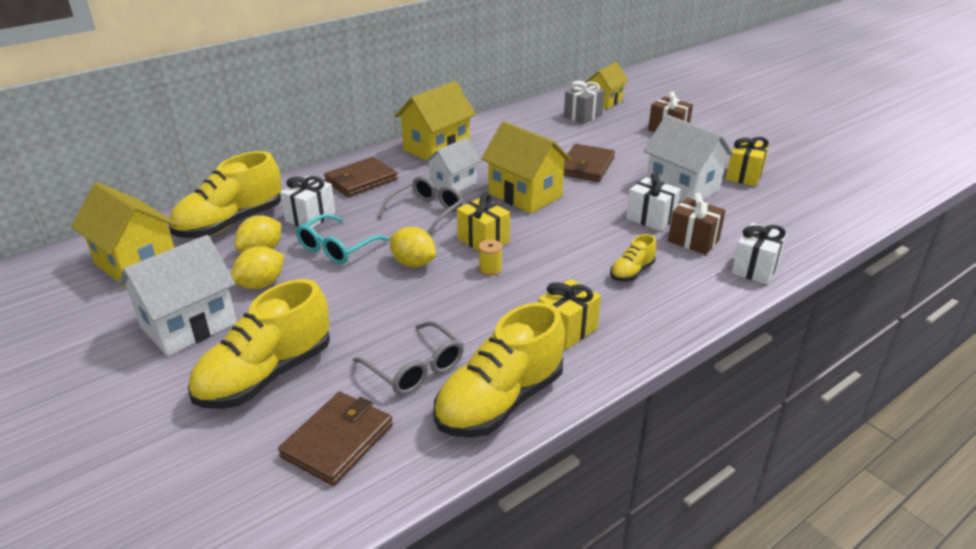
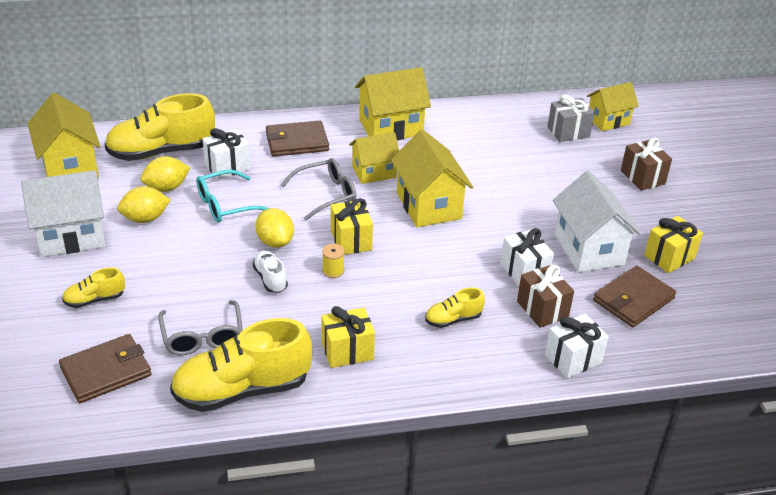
camera: 25 degrees right, 5 degrees up
(266, 375) = (95, 300): yellow shoe -> yellow shoe, size x0.48
(437, 295) = (270, 279): none -> white shoe
(453, 184) = (374, 172): white house -> yellow house
(586, 166) = (516, 193): brown wallet -> brown wallet (633, 299)

